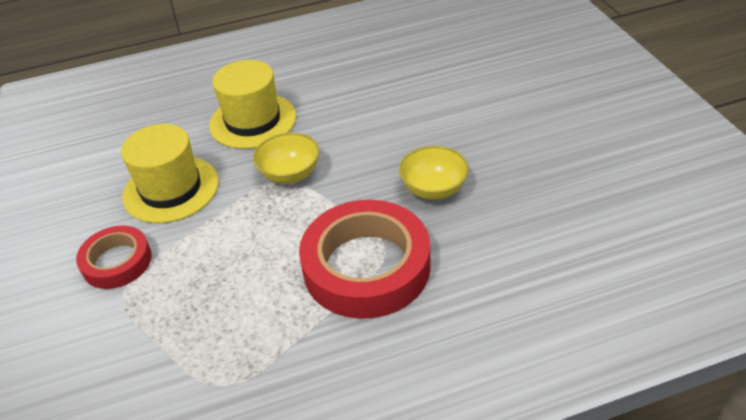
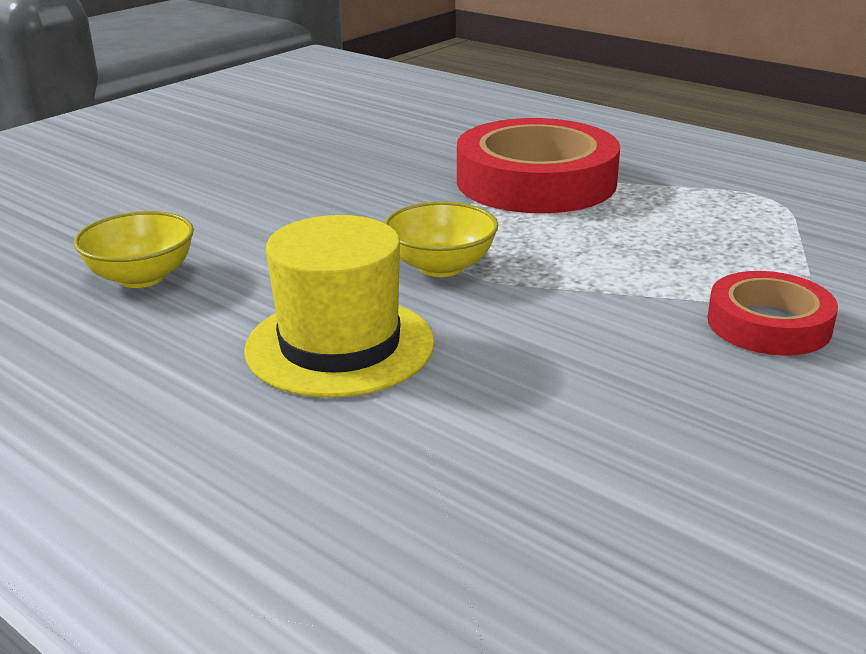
camera: 125 degrees left, 15 degrees down
(171, 189) = (589, 348): yellow hat -> none
(433, 189) = (373, 180): yellow bowl -> yellow bowl (141, 277)

